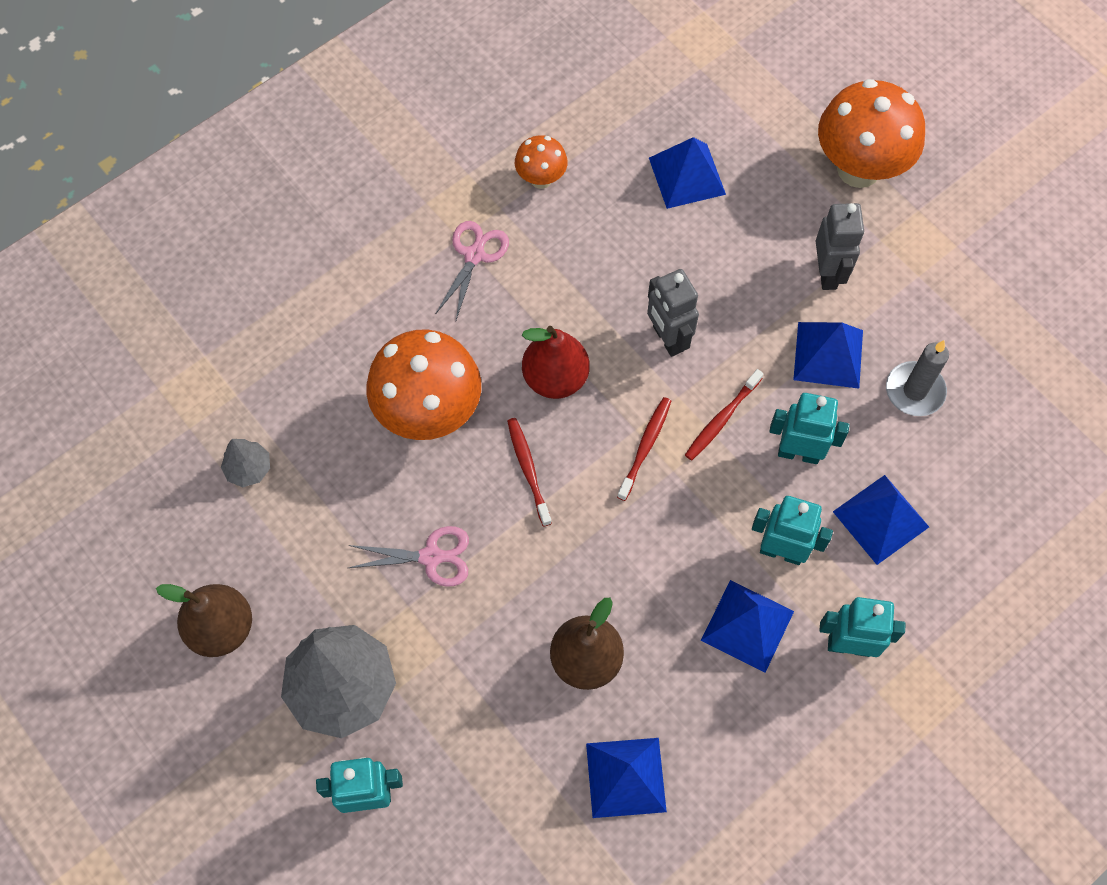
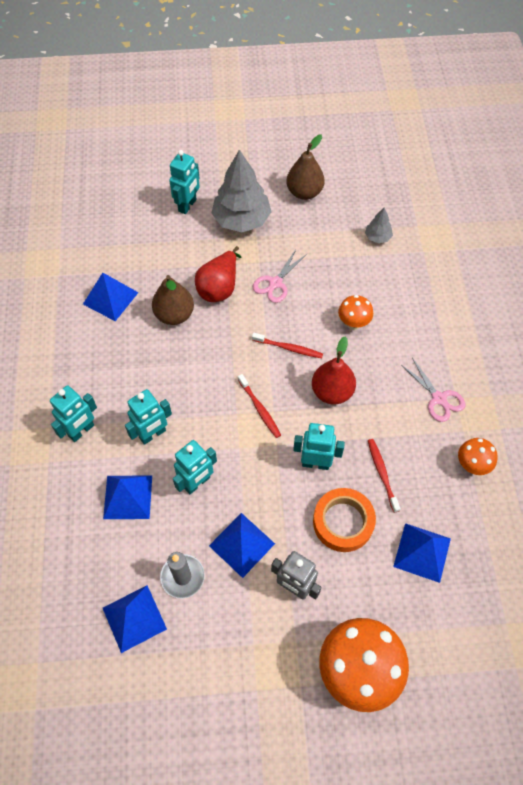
camera: 125 degrees right, 5 degrees down
(429, 413) = (353, 323): orange mushroom -> orange mushroom, size x0.51
(494, 630) = (219, 287): none -> red pear
(667, 339) = (315, 463): grey robot -> turquoise robot
(716, 269) = (343, 522): none -> orange tape
(721, 419) = (246, 457): red toothbrush -> red toothbrush (382, 474)
(747, 625) = (131, 392): blue pyramid -> blue pyramid (134, 618)

